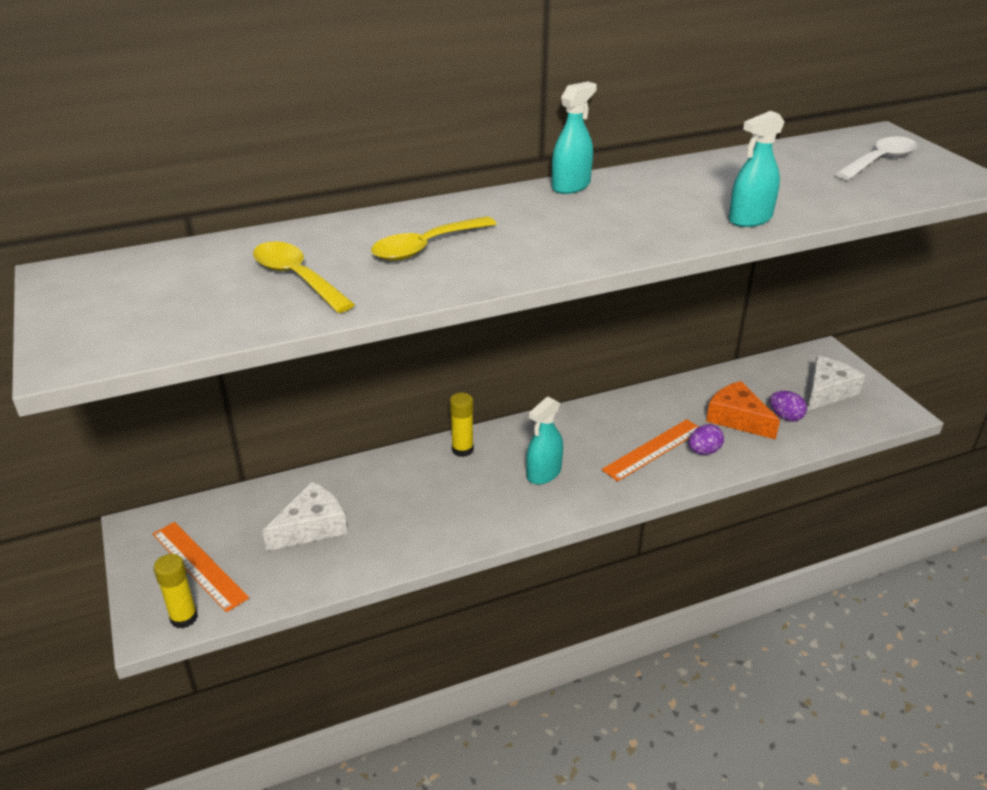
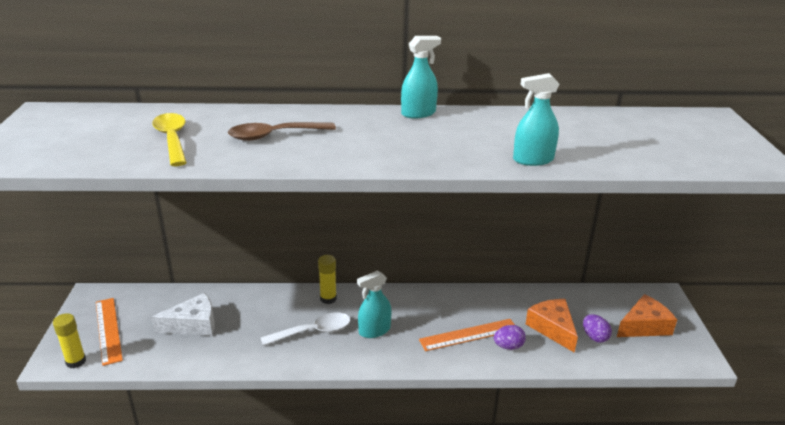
camera: 20 degrees right, 5 degrees down
(426, 247) = (274, 136): yellow spoon -> brown spoon
(827, 391) = (644, 326): white cheese -> orange cheese
(879, 161) = (690, 136): white spoon -> white spoon (313, 332)

